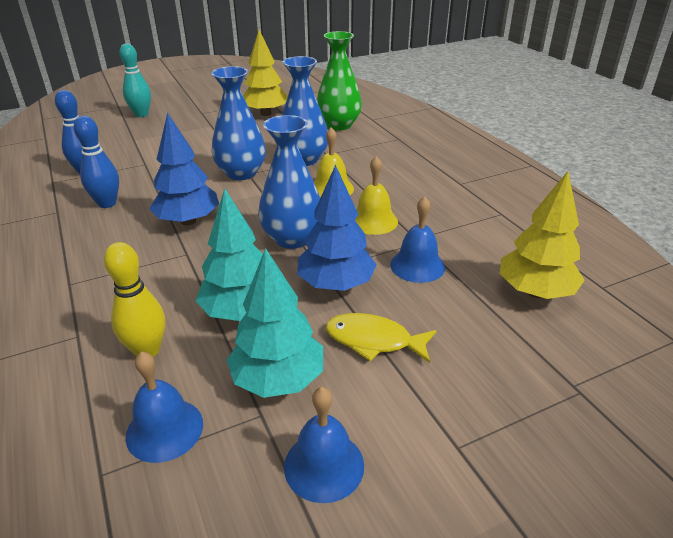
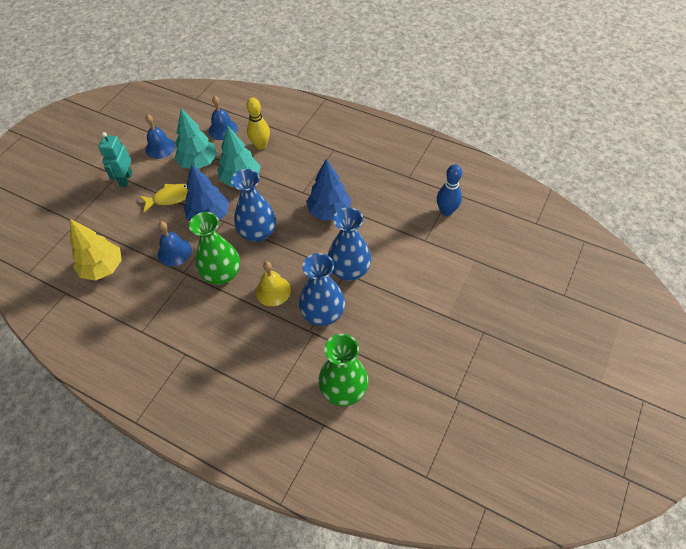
camera: 145 degrees right, 20 degrees up
(107, 203) = (392, 197): blue bowling pin -> none
(141, 114) = (525, 295): turquoise bowling pin -> none
(265, 113) = (428, 368): yellow tree -> none
(373, 221) = (222, 274): yellow bell -> green vase
(441, 426) = (125, 179): none -> turquoise robot

